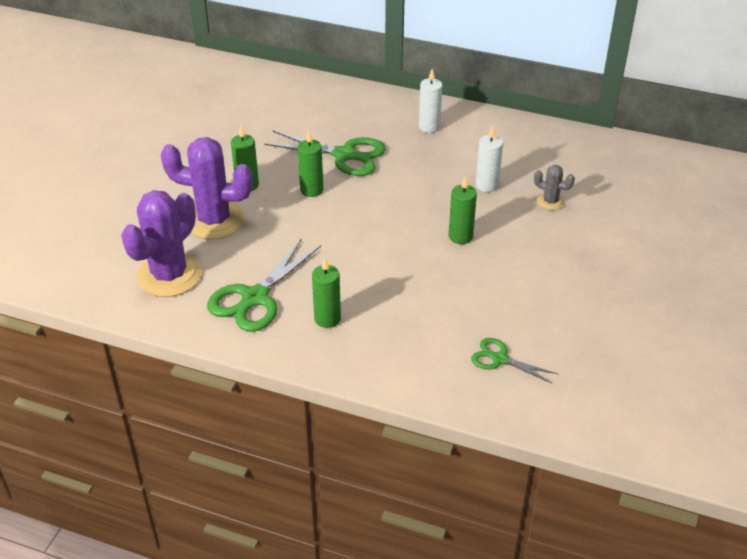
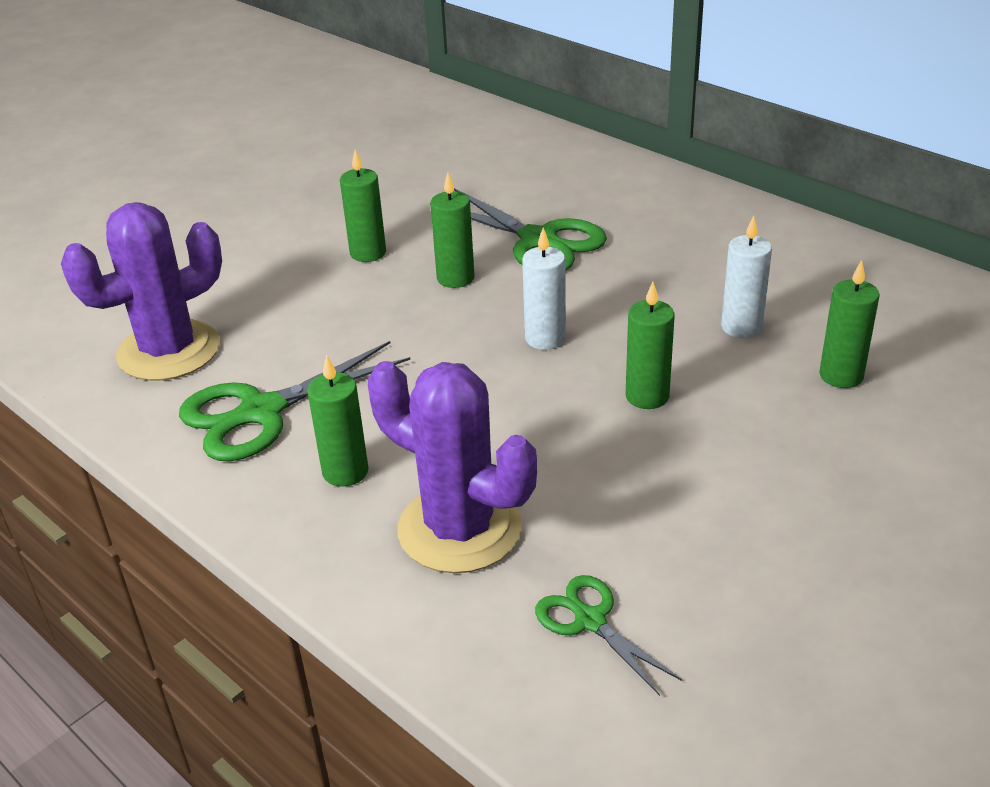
camera: 25 degrees right, 5 degrees down
(214, 220) = (287, 290): purple cactus -> purple cactus (459, 529)
(429, 127) = (697, 225): white candle -> white candle (545, 338)
(550, 201) = (841, 375): grey cactus -> green candle

